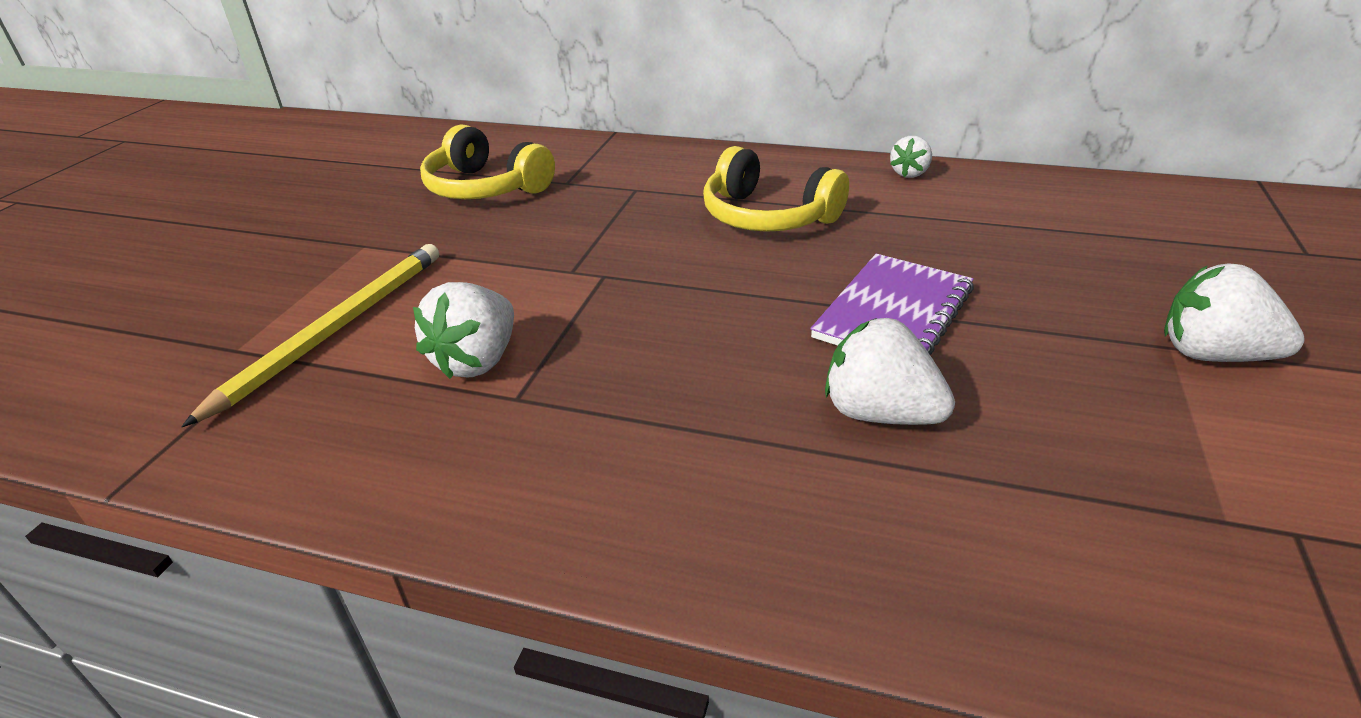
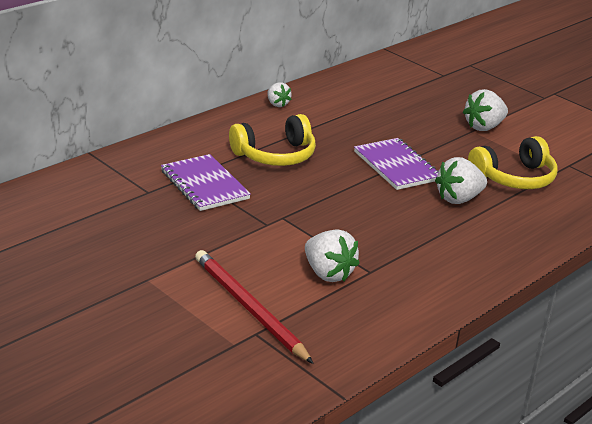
camera: 65 degrees left, 5 degrees down
(335, 329) = (249, 308): yellow pencil -> red pencil
(486, 188) = (116, 219): yellow headphones -> yellow headphones (514, 178)
(623, 203) = (204, 185): none -> purple notebook

